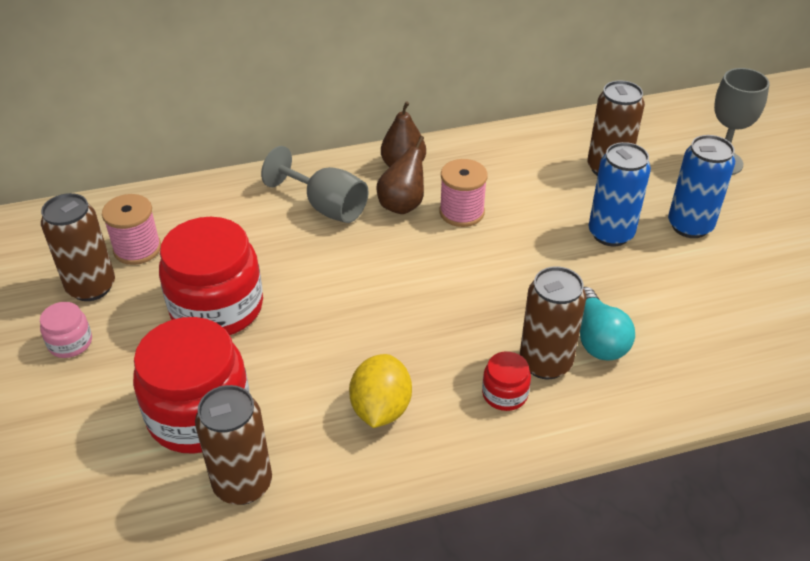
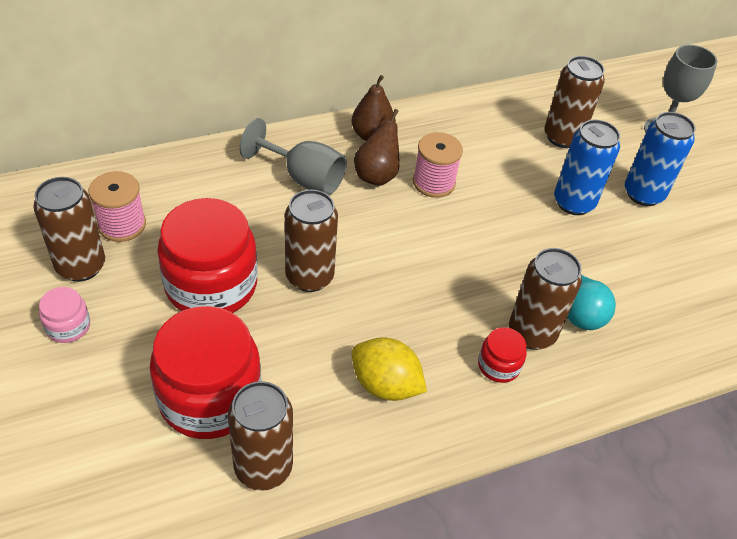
camera: 10 degrees left, 5 degrees up
(318, 302) = (309, 277): none -> brown can
(381, 409) = (385, 385): yellow lemon -> yellow lemon turned 60 degrees counterclockwise

